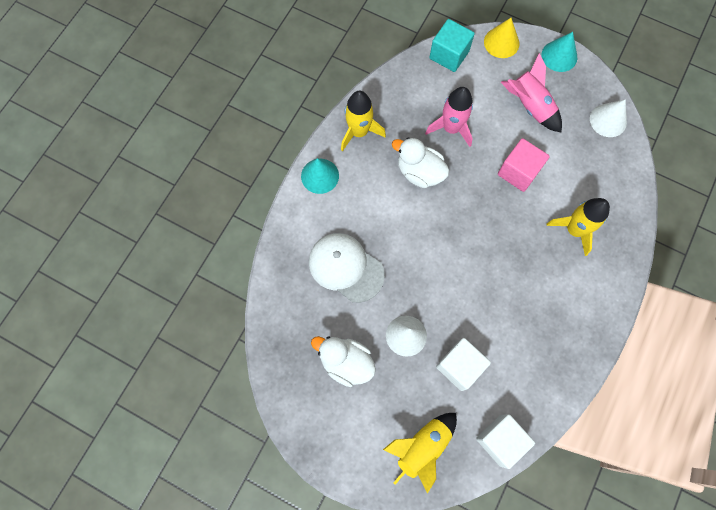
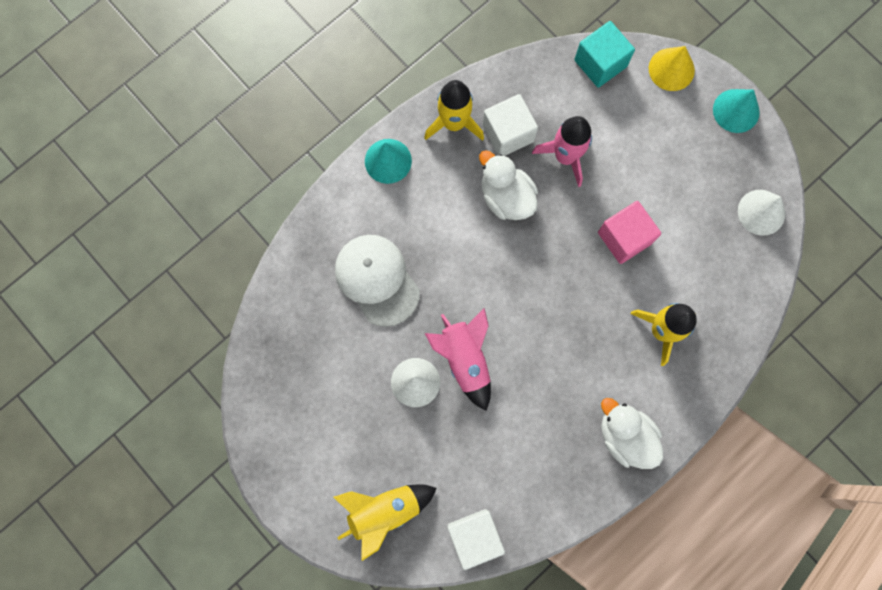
camera: 20 degrees right, 5 degrees up
(346, 362) = (336, 387): white duck -> white duck (625, 436)
(459, 366) = (462, 438): white cube -> white cube (508, 133)
(530, 106) = (672, 161): pink rocket -> pink rocket (465, 359)

